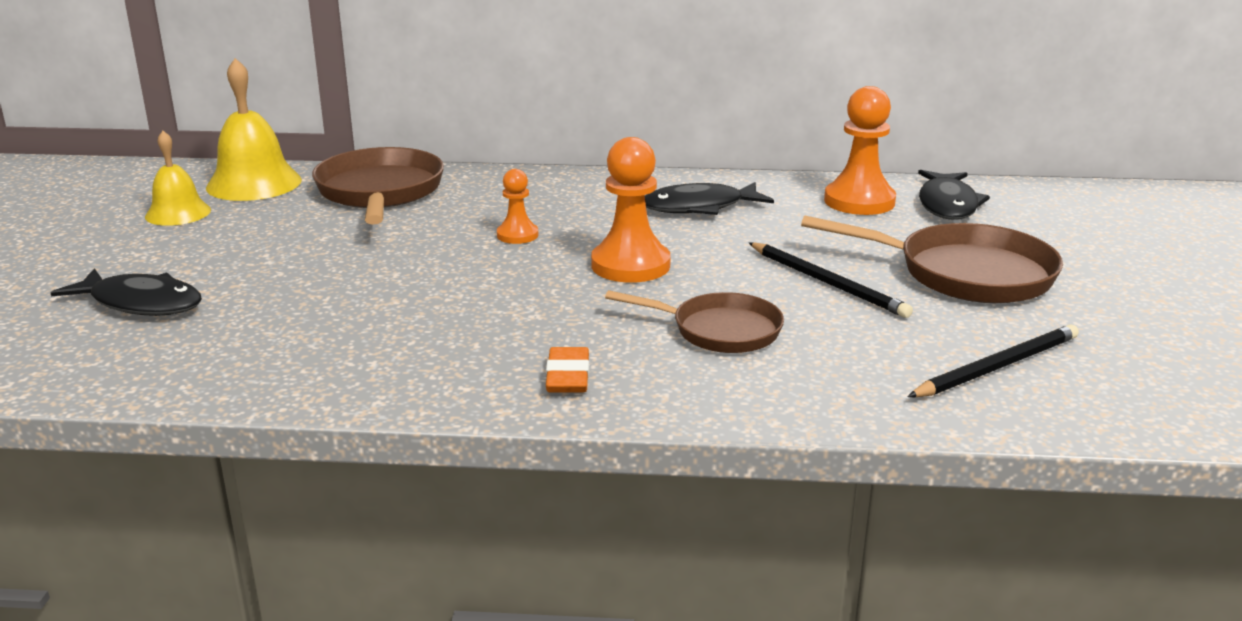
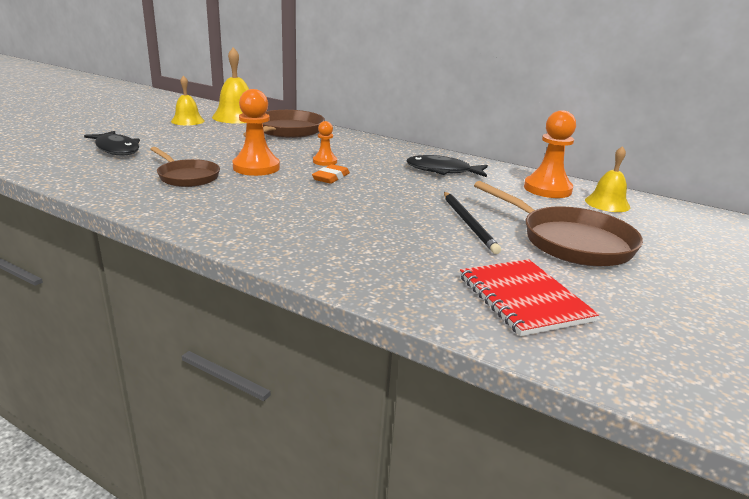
camera: 25 degrees right, 0 degrees up
(567, 376) = (251, 228): orange eraser -> orange eraser (331, 177)
(630, 265) = (364, 187): orange pawn -> orange pawn (256, 167)
(719, 331) = (367, 229): brown pan -> brown pan (187, 177)
(947, 204) = (607, 203): black fish -> yellow bell
(997, 367) = (523, 298): black pencil -> red notebook

